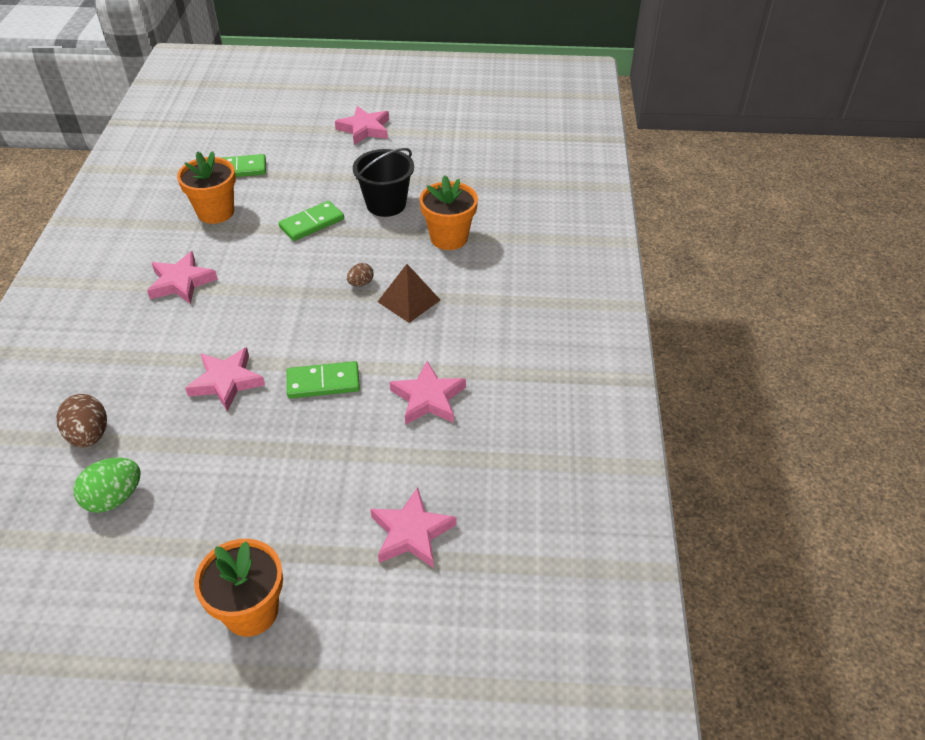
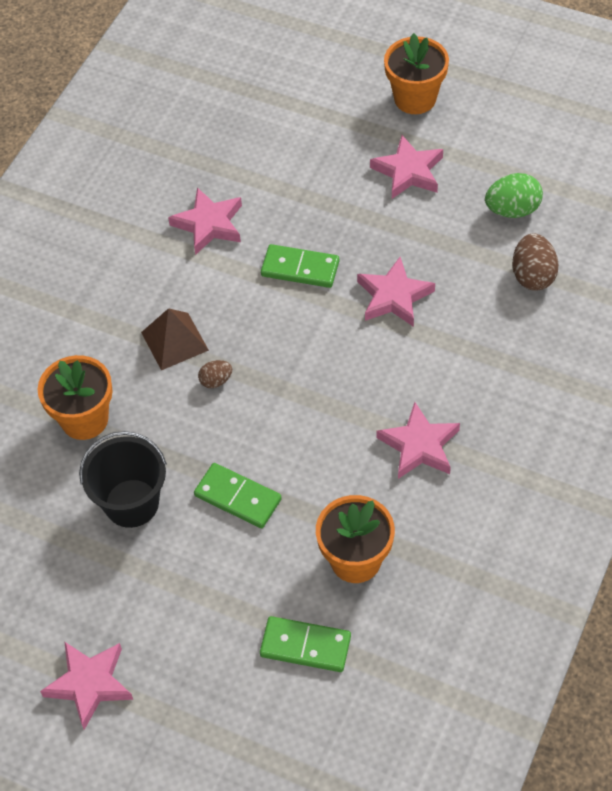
camera: 155 degrees left, 10 degrees up
(312, 223) = (238, 497): green domino -> green domino turned 45 degrees clockwise
(411, 533) = (276, 118): pink star -> pink star (408, 171)

